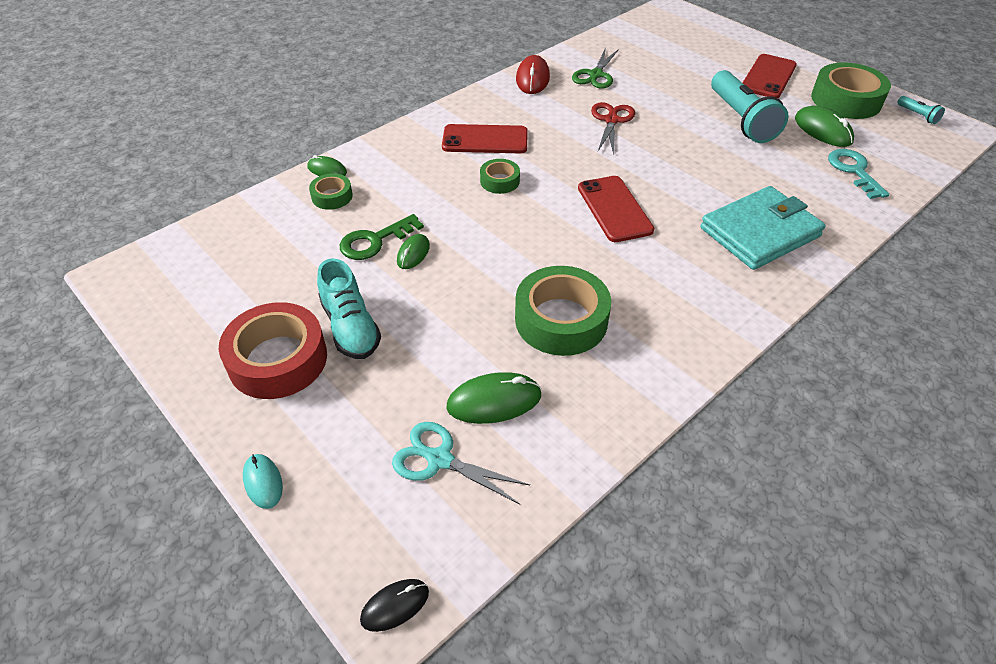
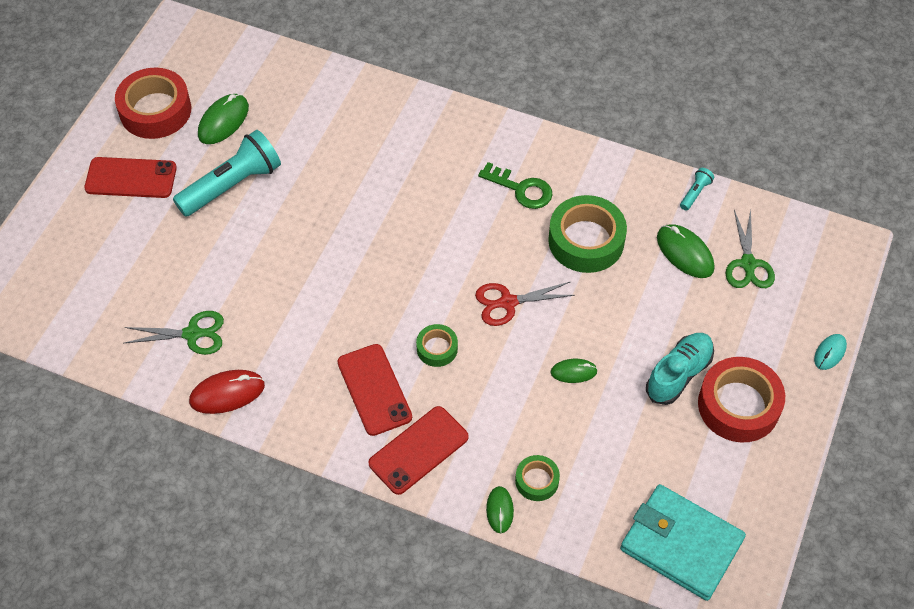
camera: 115 degrees left, 10 degrees up
(375, 241) = (576, 409): green key -> green key (521, 189)
(395, 606) = (847, 244): black mouse -> none
(440, 459) = (748, 264): turquoise scissors -> green scissors
(611, 120) = (284, 291): red scissors -> red scissors (508, 302)
(614, 209) = (431, 246): red phone -> red phone (418, 450)
(759, 232) = (409, 142): turquoise wallet -> turquoise wallet (681, 544)
(846, 100) = (155, 110): green tape -> red tape
(853, 171) = (284, 92): turquoise key -> none
(918, 115) = (163, 56): turquoise flashlight -> turquoise flashlight (695, 193)

